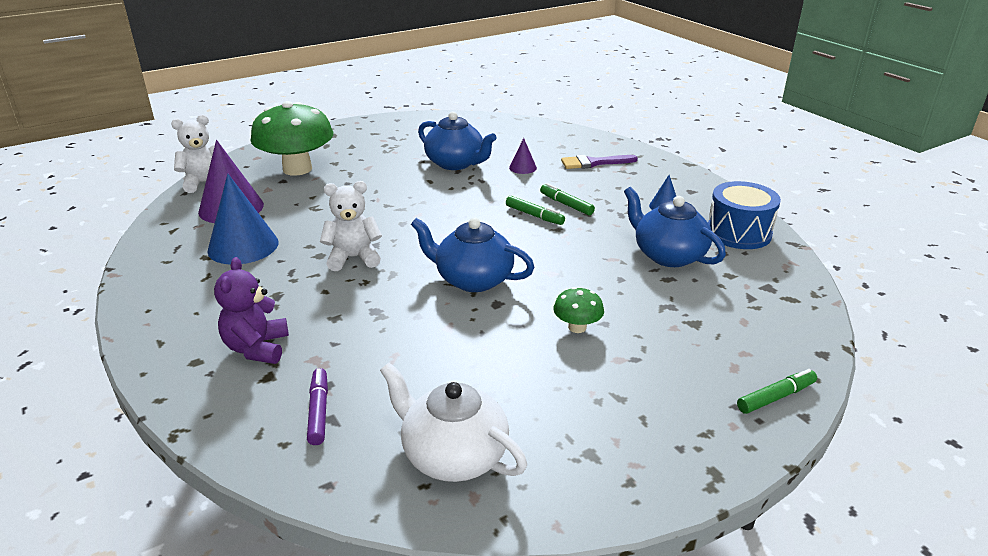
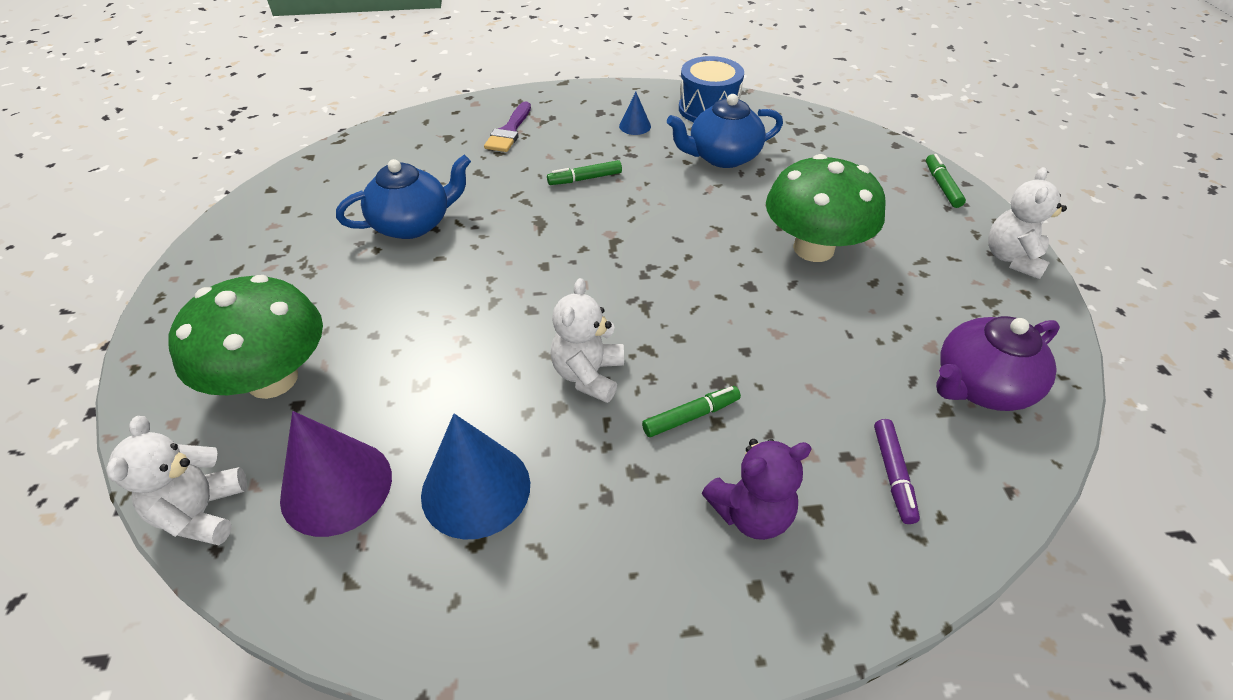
camera: 65 degrees left, 15 degrees up
(257, 348) = (751, 513): purple teddy bear -> purple teddy bear turned 45 degrees counterclockwise
(319, 411) = (893, 474): purple marker -> purple marker turned 105 degrees counterclockwise
(453, 455) = (980, 386): white teapot -> purple teapot
(473, 279) = (695, 289): blue teapot -> none
(523, 167) = (474, 179): purple cone -> none
(534, 215) = (592, 206): green marker -> green marker (691, 416)
(577, 327) = (813, 248): green mushroom -> green mushroom, size x2.24
(684, 466) = (1012, 258): none -> white teddy bear

